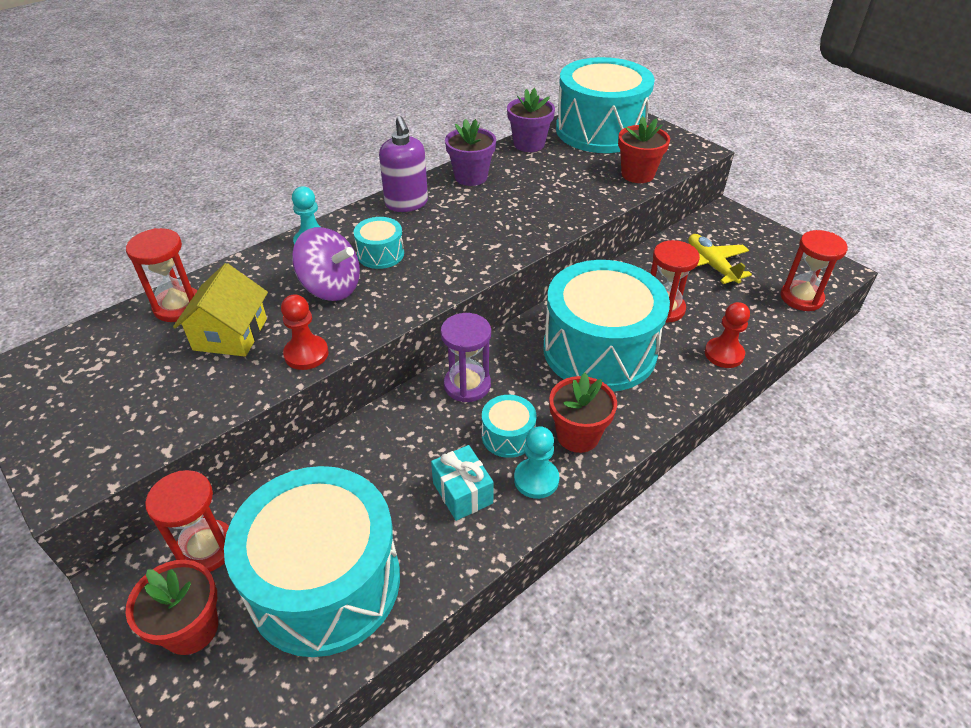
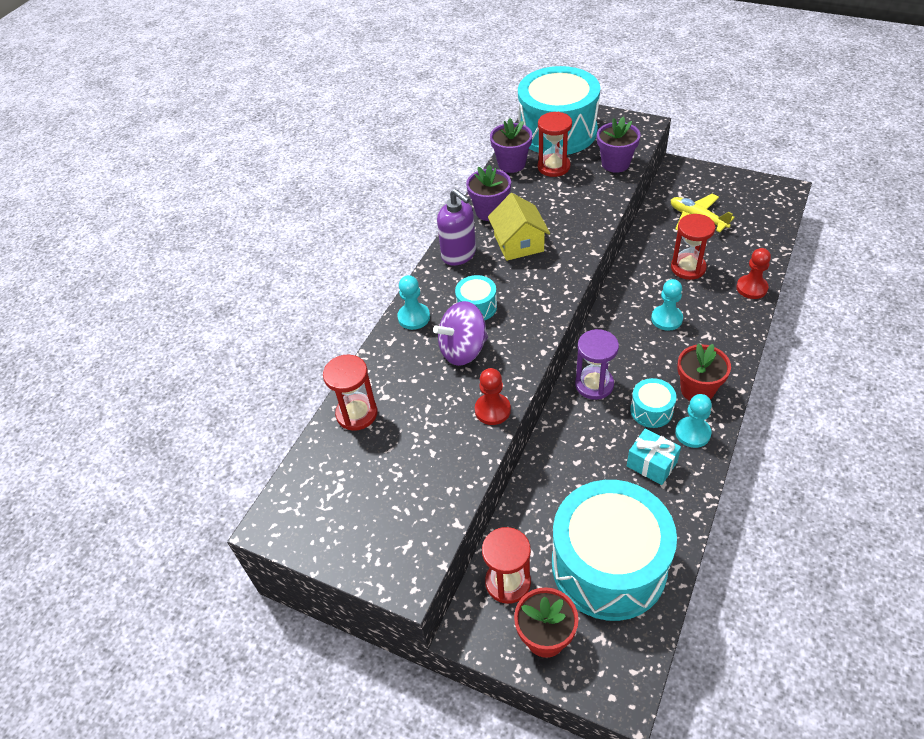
camera: 20 degrees left, 5 degrees up
(230, 334) = (420, 419): yellow house -> yellow house (519, 243)
(331, 287) = (463, 350): purple spinning top -> purple spinning top turned 150 degrees clockwise
(599, 350) = (666, 319): turquoise drum -> turquoise pawn
(637, 174) = (615, 164): red flower pot -> purple flower pot
(801, 298) = (774, 222): red hourglass -> red hourglass (553, 167)

